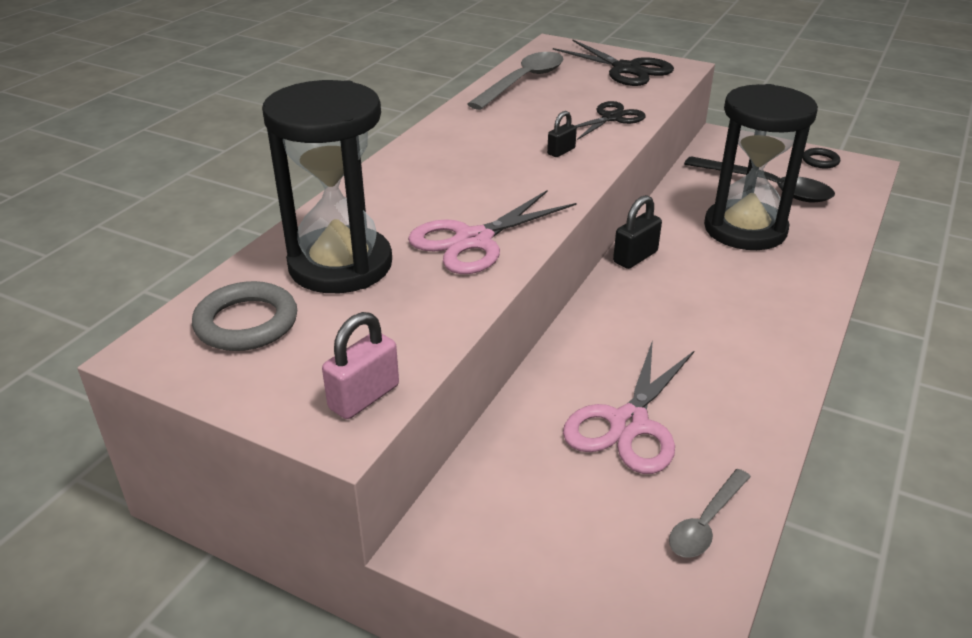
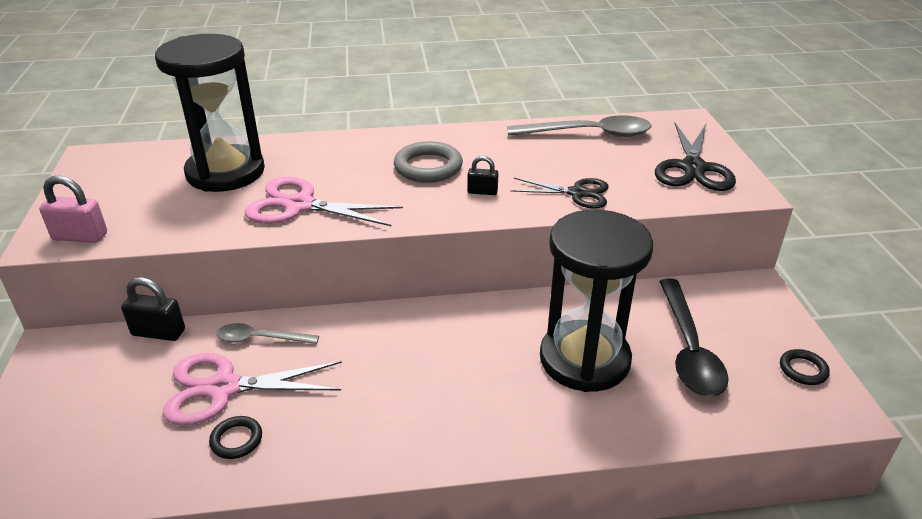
camera: 55 degrees right, 0 degrees up
(246, 323) = (137, 170): grey ring -> grey ring (428, 167)
(635, 257) = (464, 311): black padlock -> black padlock (158, 332)
(706, 522) = (125, 470): grey spoon -> grey spoon (260, 339)
(713, 435) = (236, 440): none -> black ring

